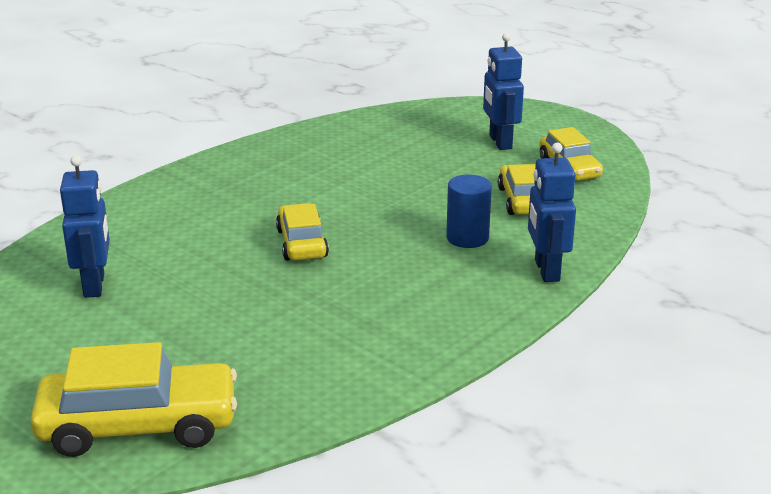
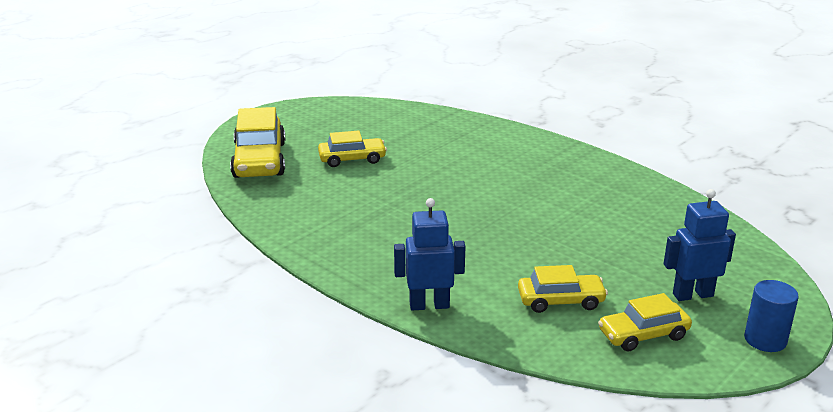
camera: 90 degrees right, 0 degrees up
(95, 285) = (407, 136): blue robot -> none
(302, 243) = (467, 198): yellow car -> yellow car (352, 159)
(467, 238) = (483, 269): blue cylinder -> blue cylinder (765, 340)

